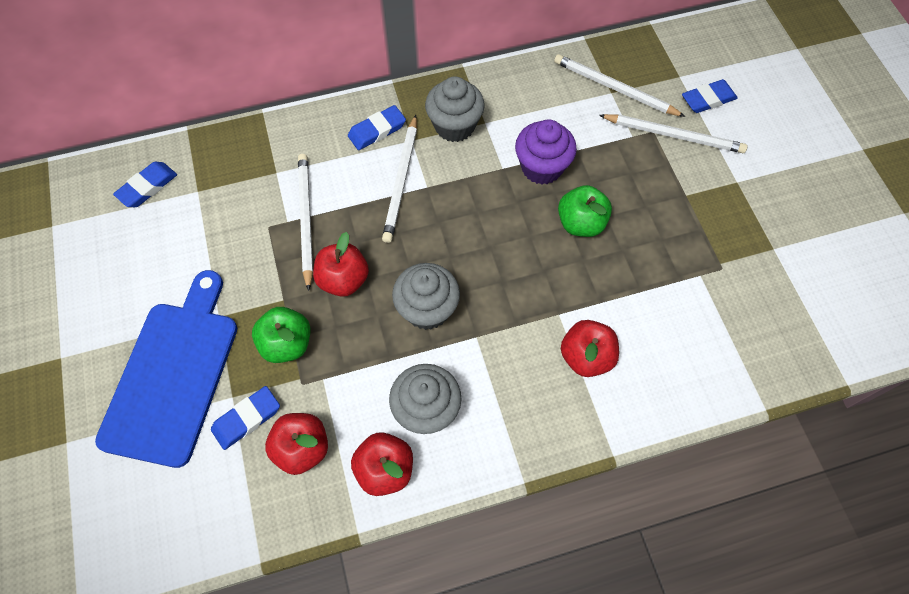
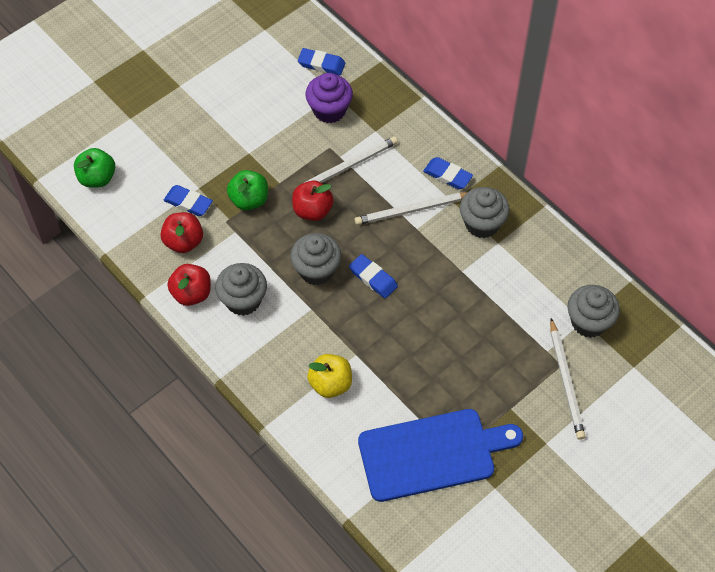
camera: 65 degrees right, 5 degrees down
(173, 374) = (197, 149): blue cutting board -> blue cutting board (432, 453)
(541, 167) = (478, 297): purple cupcake -> purple cupcake (329, 110)
(580, 223) = (441, 342): green apple -> green apple (97, 178)
(586, 357) = (330, 384): red apple -> yellow apple
(615, 88) = (589, 322): white pencil -> grey cupcake
(708, 99) = (621, 396): blue eraser -> blue eraser (373, 278)

